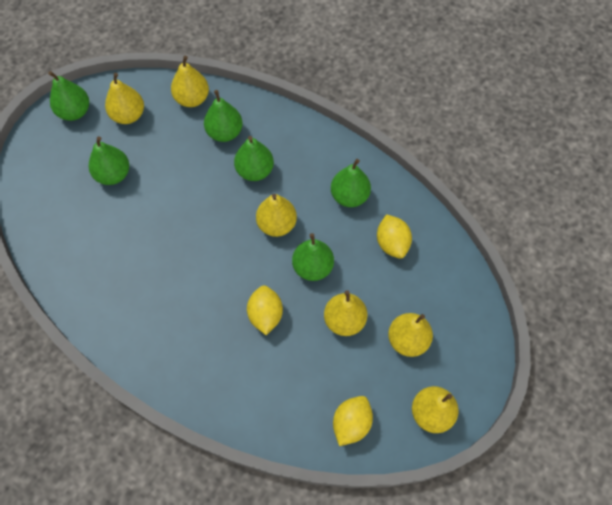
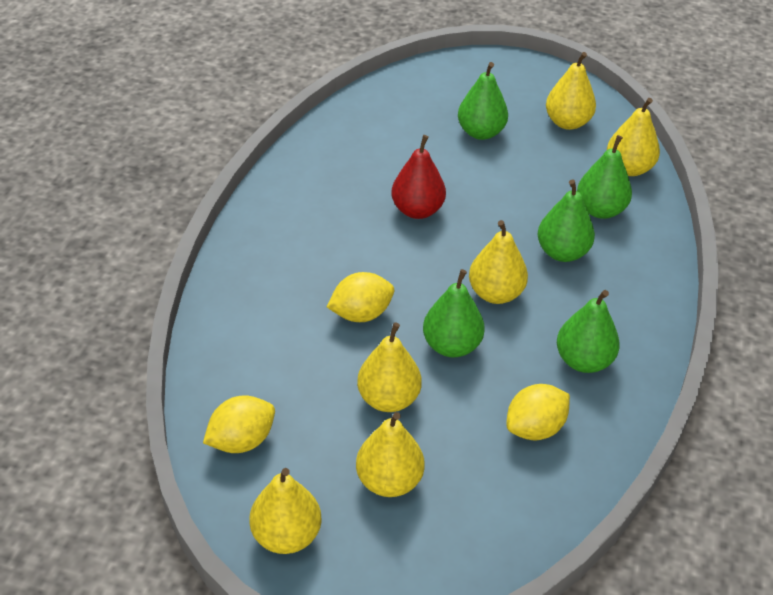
camera: 70 degrees right, 20 degrees down
(74, 111) = (543, 81): green pear -> none
(178, 245) = (417, 210): none -> red pear
(351, 423) = (242, 440): yellow lemon -> yellow lemon turned 45 degrees counterclockwise

